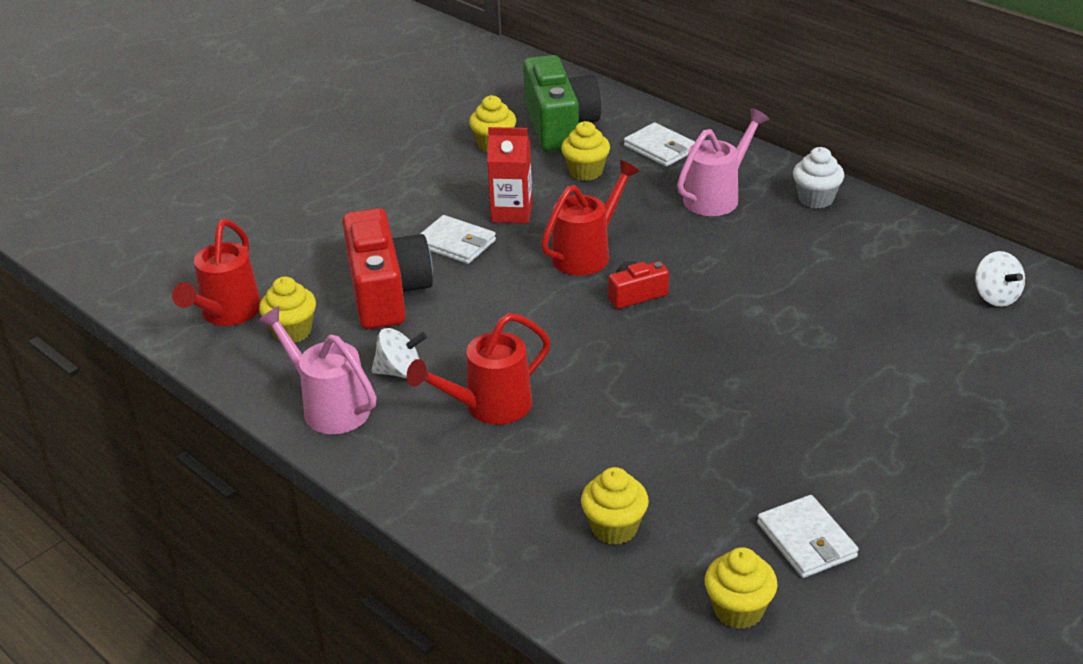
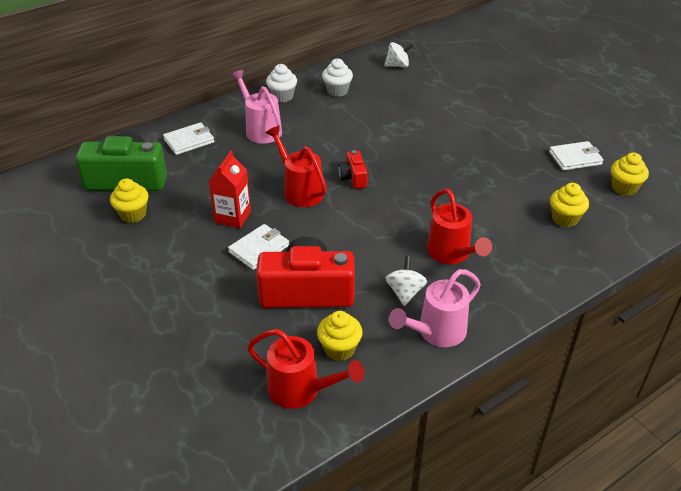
camera: 80 degrees left, 5 degrees up
(586, 172) = (199, 176): yellow cupcake -> none
(865, 246) = (337, 91): none -> white cupcake

